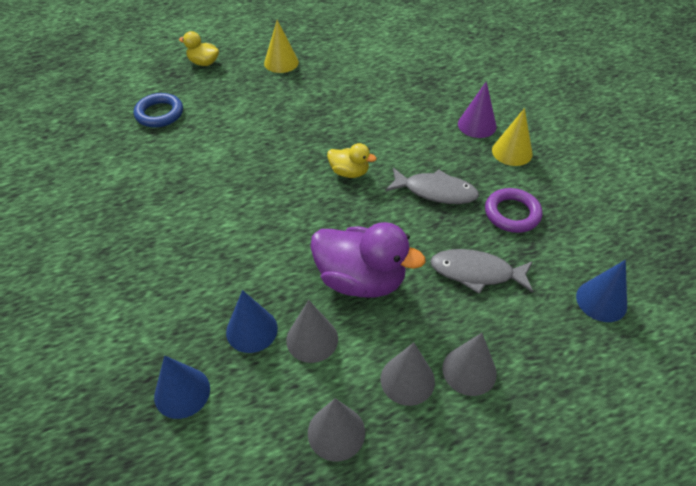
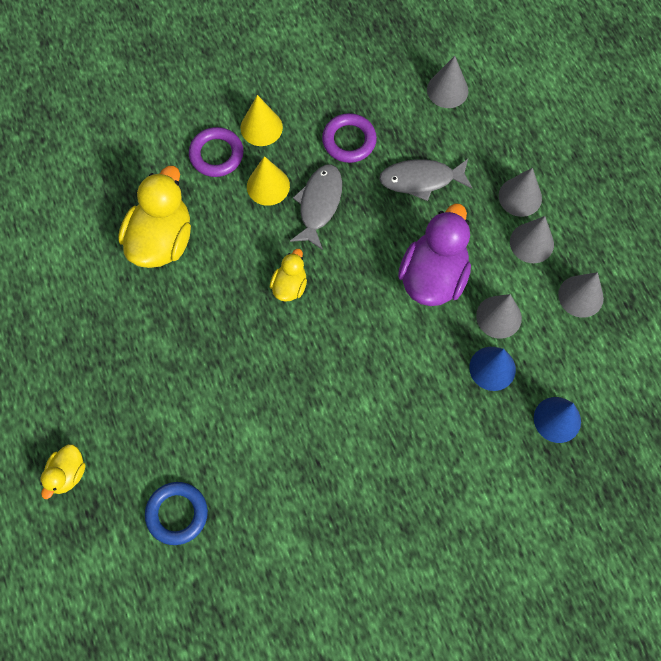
camera: 90 degrees left, 20 degrees up
(281, 62) = (76, 370): yellow cone -> yellow cone (268, 186)
(390, 97) = (161, 240): none -> yellow duck
(476, 273) = (421, 180): grey fish -> grey fish turned 75 degrees clockwise
(477, 125) = (216, 154): purple cone -> purple ring
(601, 301) = (447, 90): blue cone -> grey cone

